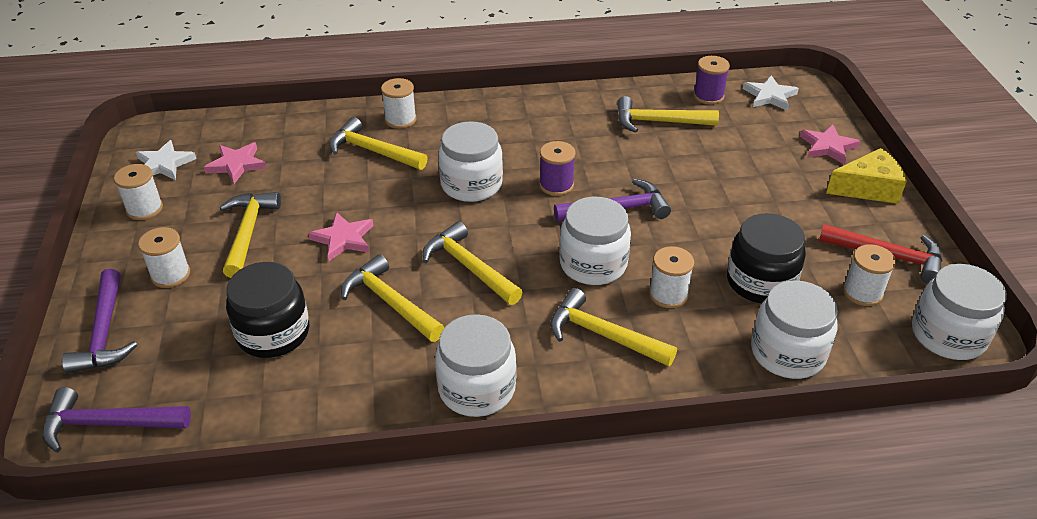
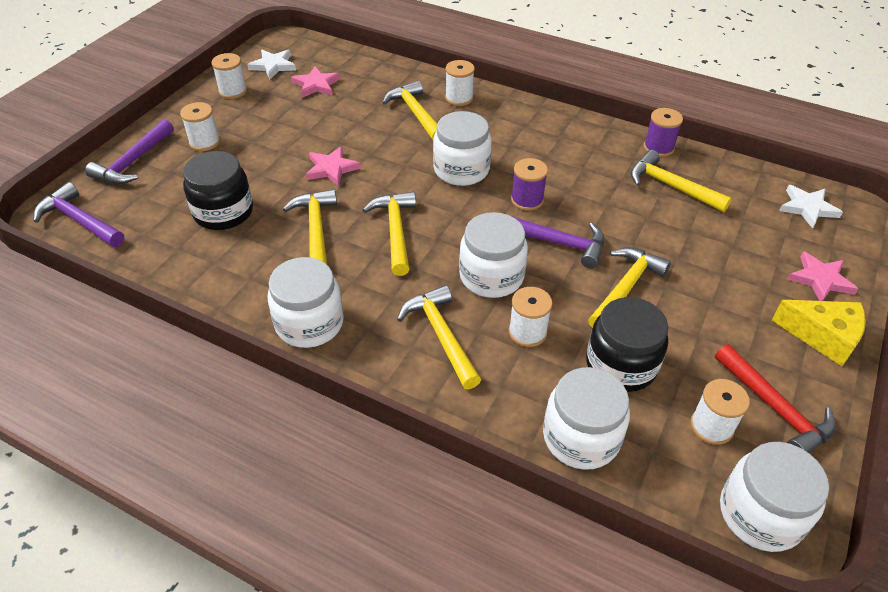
camera: 35 degrees right, 5 degrees up
(248, 232) = (277, 135): yellow hammer -> yellow hammer (625, 288)
(708, 96) = (743, 183): purple spool -> purple spool (658, 148)

